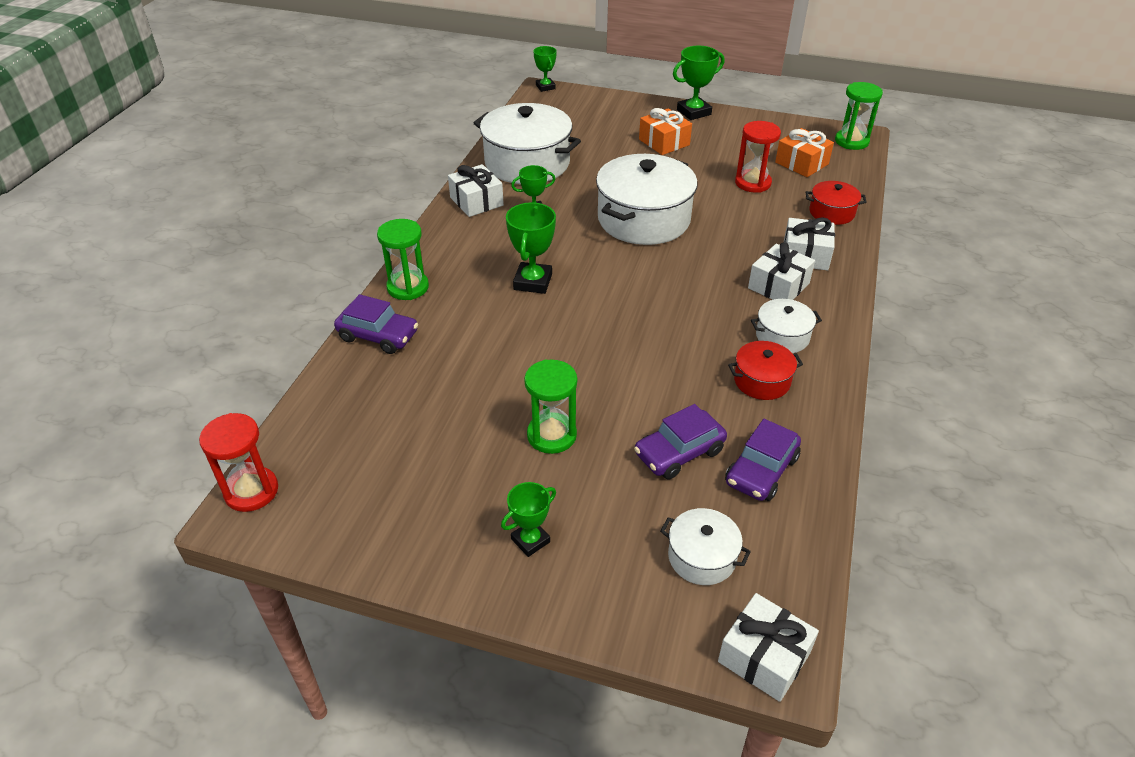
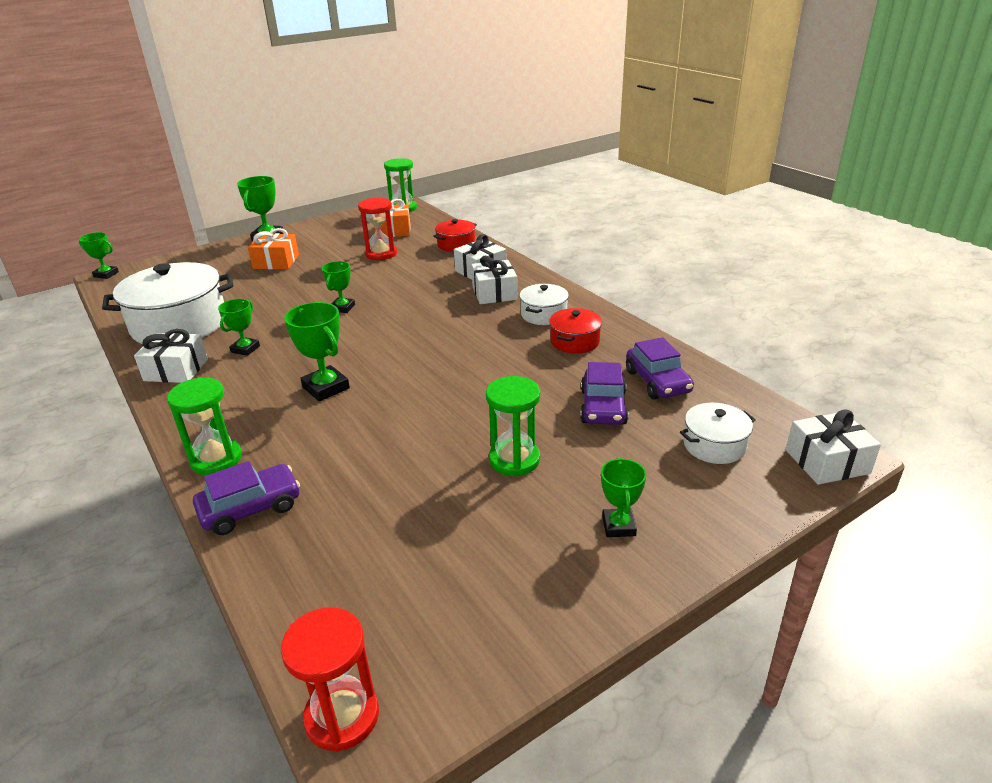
camera: 50 degrees left, 10 degrees down
(643, 219) = (342, 308): white pot -> green trophy

